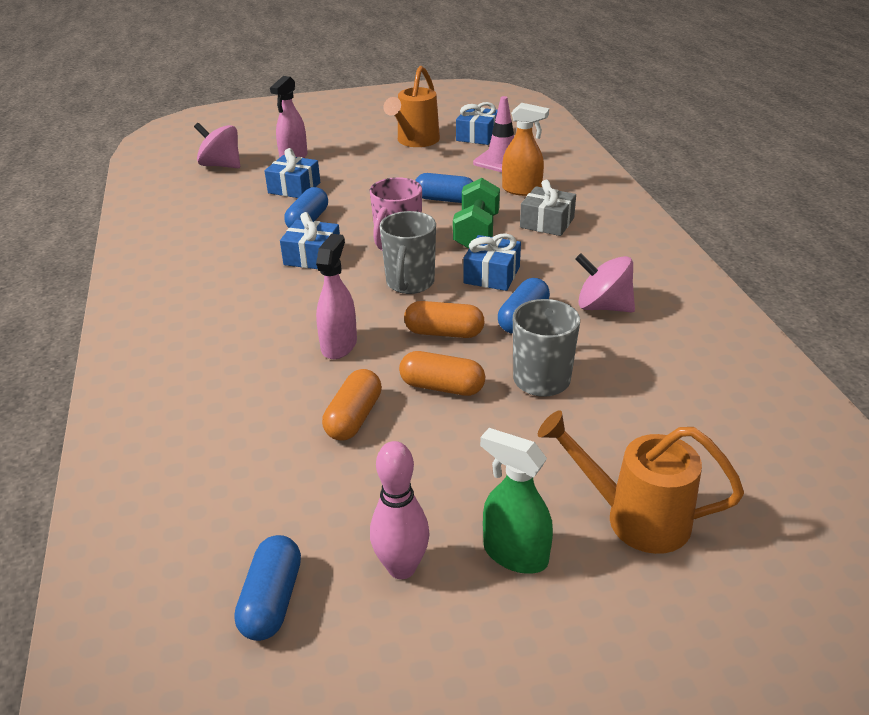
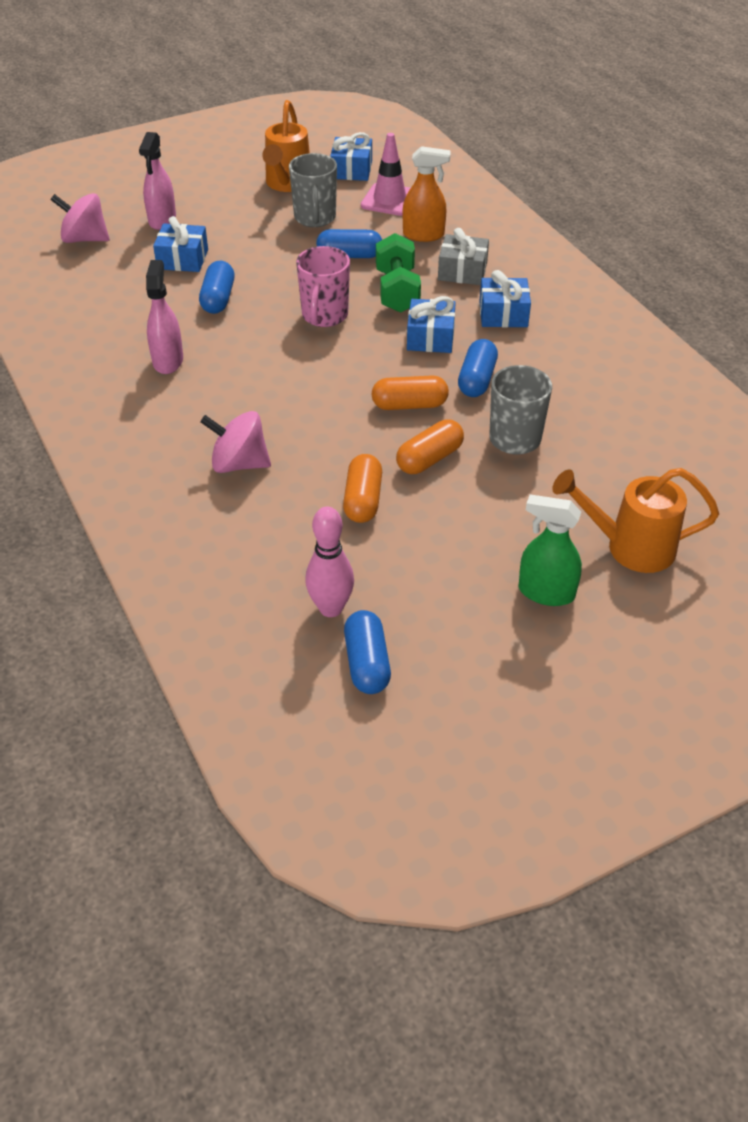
camera: 15 degrees left, 10 degrees up
(312, 257) = (243, 340): blue gift -> blue gift (503, 314)
(339, 345) = (316, 432): pink spray bottle -> pink spray bottle (168, 361)
(402, 568) = (460, 619): pink bowling pin -> pink bowling pin (331, 608)
(409, 283) = (355, 357): grey mug -> grey mug (315, 218)
(442, 387) = (429, 459): orange capsule -> orange capsule turned 45 degrees counterclockwise
(603, 307) = (545, 357): pink spinning top -> pink spinning top (239, 464)

